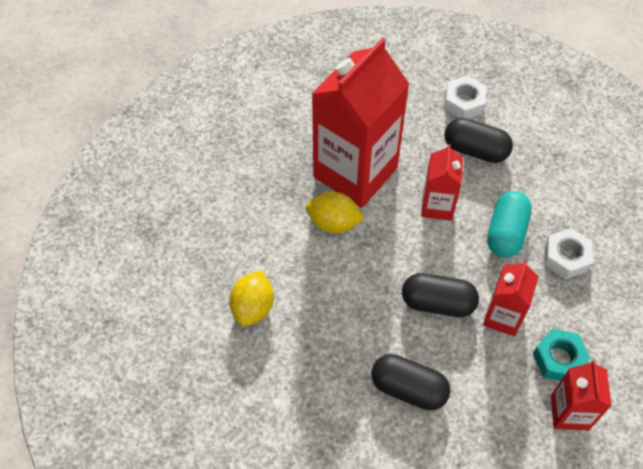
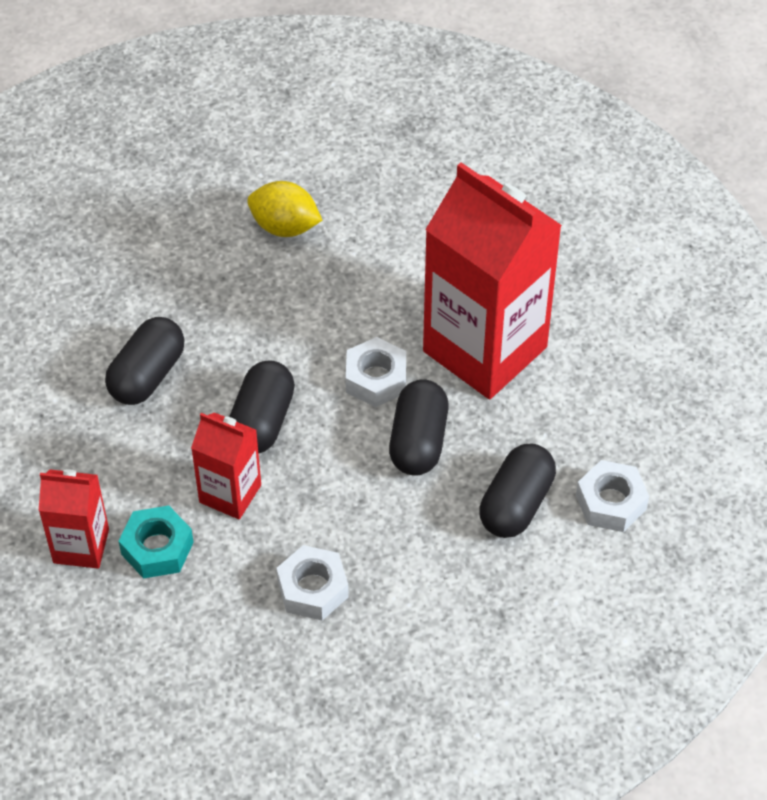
camera: 95 degrees right, 5 degrees down
(333, 223) = (401, 318): yellow lemon -> none
(389, 234) = (376, 379): none -> white nut
(437, 206) = (418, 441): red carton -> black capsule
(506, 233) = (363, 520): turquoise capsule -> none

